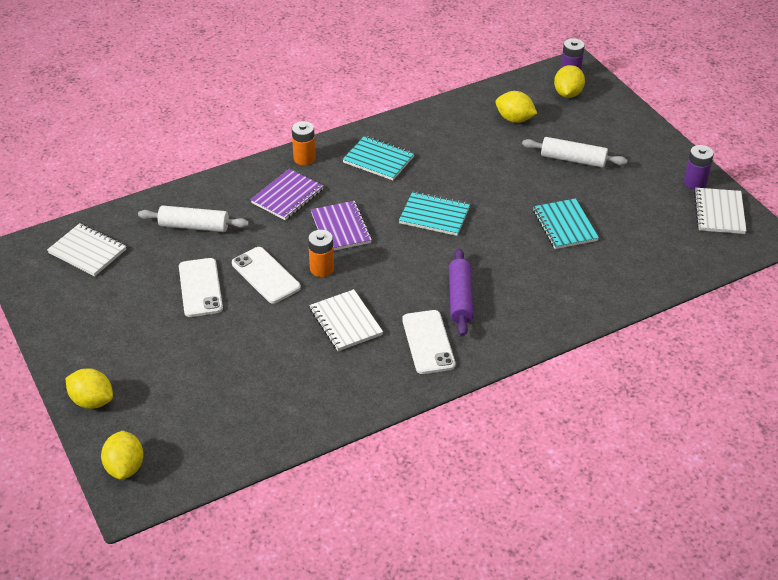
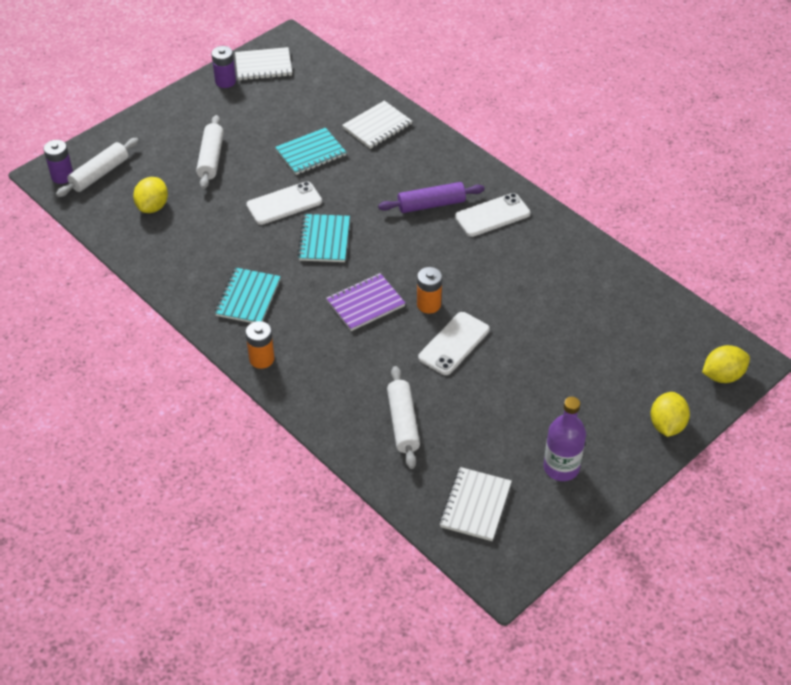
camera: 105 degrees left, 5 degrees up
(91, 313) = (561, 467): none -> purple bottle
(200, 288) = (490, 390): white phone -> white phone (284, 204)
(287, 196) = (330, 357): purple notebook -> none
(345, 322) = (491, 272): white notebook -> white notebook (377, 126)
(567, 94) = (99, 174): yellow lemon -> white rolling pin

